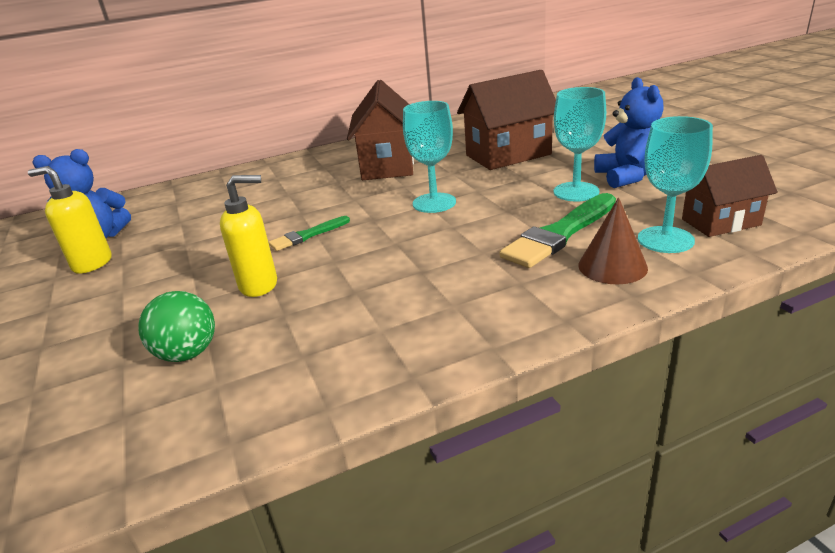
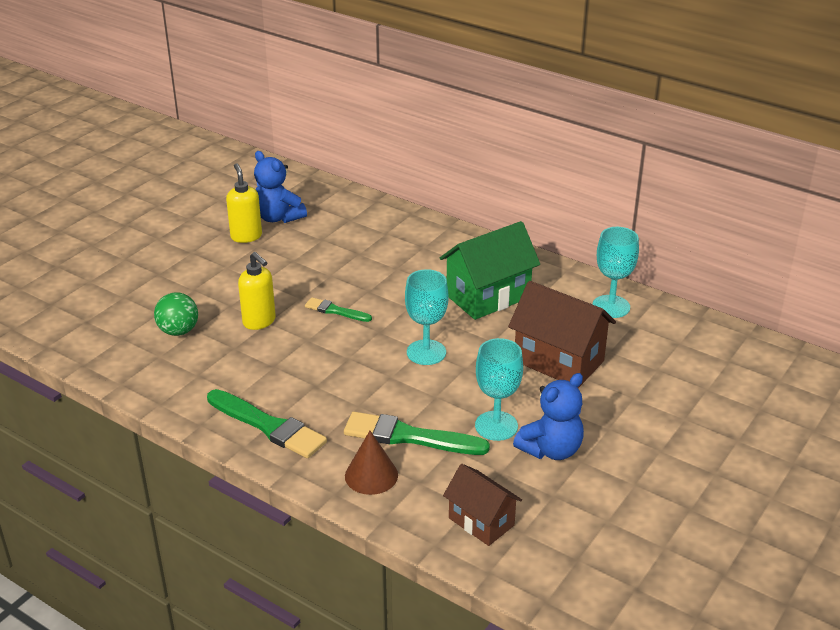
camera: 55 degrees right, 5 degrees up
(387, 165) = (488, 296): brown house -> green house
(467, 318) = (268, 426): none -> green brush
(665, 240) = (430, 495): turquoise goblet -> turquoise goblet (611, 306)

